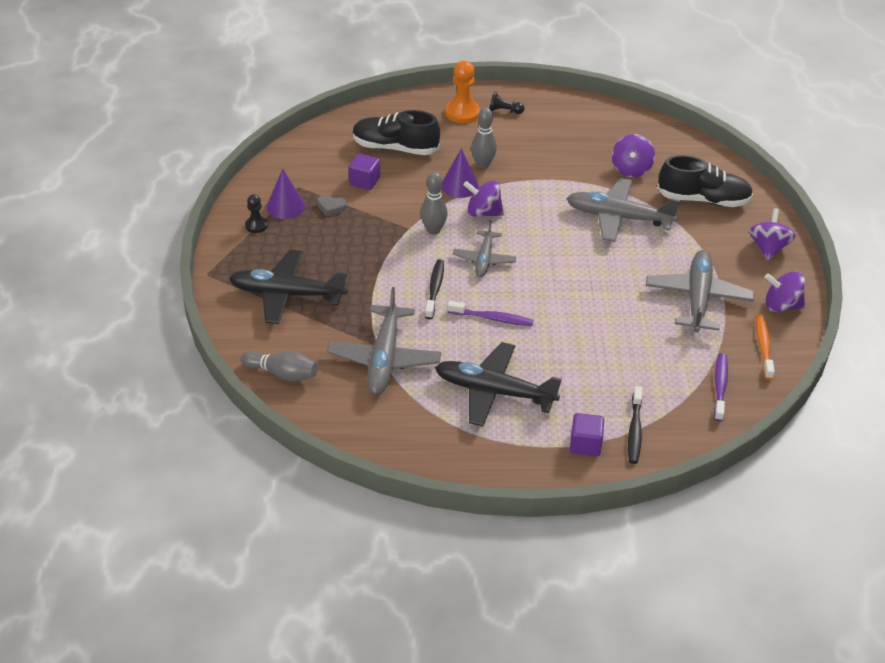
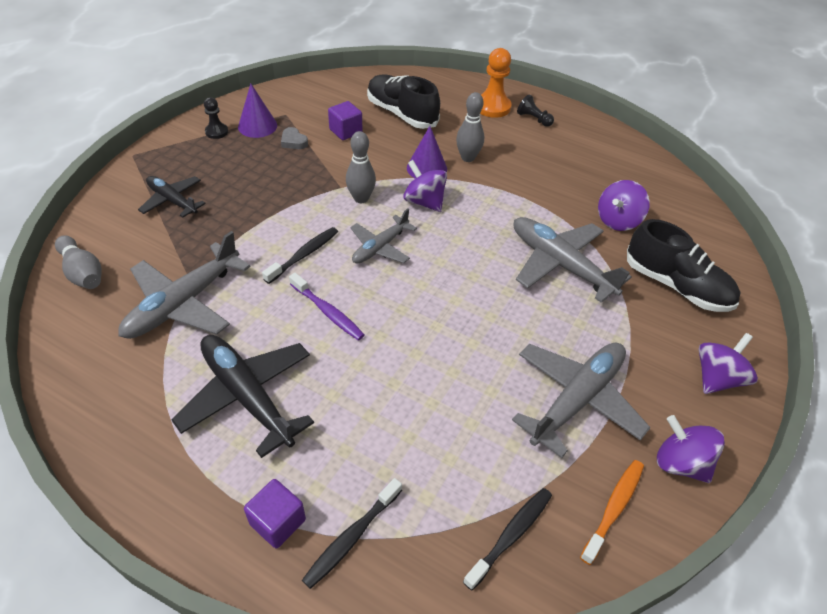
camera: 30 degrees right, 5 degrees up
(287, 294) = (173, 201): black plane -> black plane, size x0.61
(720, 386) = (511, 535): purple toothbrush -> black toothbrush

